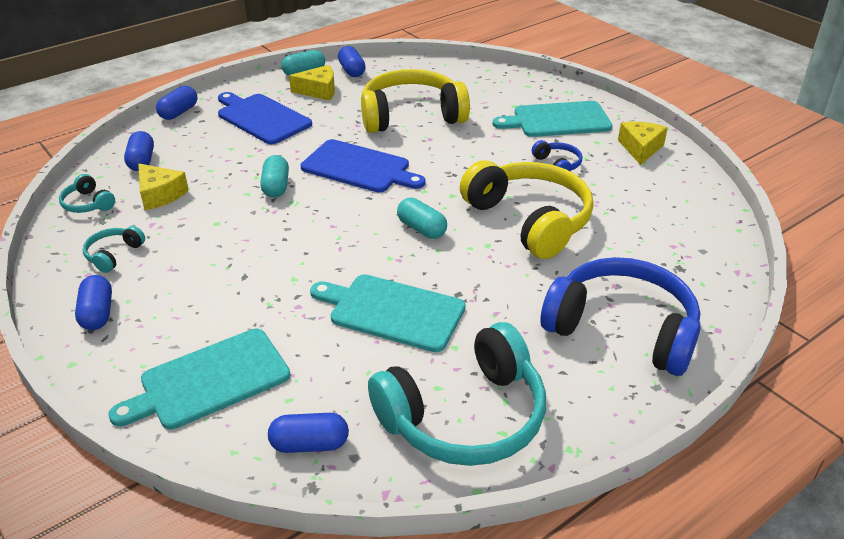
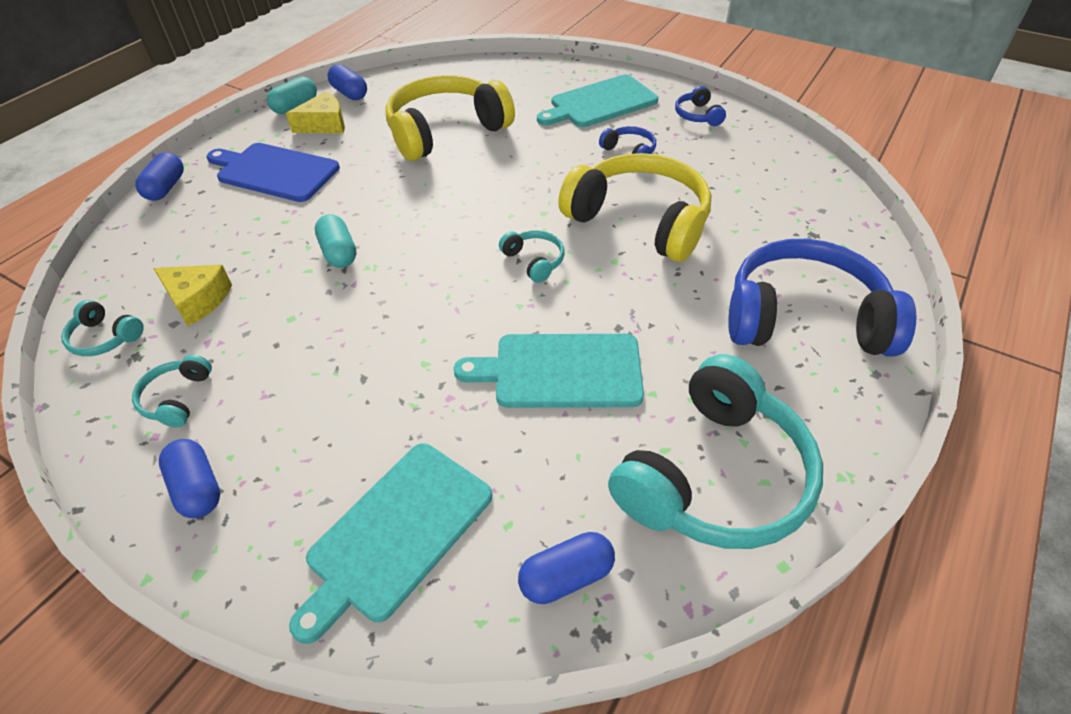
camera: 20 degrees left, 10 degrees up
(142, 161) = (150, 262): blue capsule -> none
(359, 168) = (423, 205): blue cutting board -> none
(421, 229) = (534, 261): turquoise capsule -> turquoise headphones
(640, 148) = (697, 115): yellow cheese -> blue headphones

